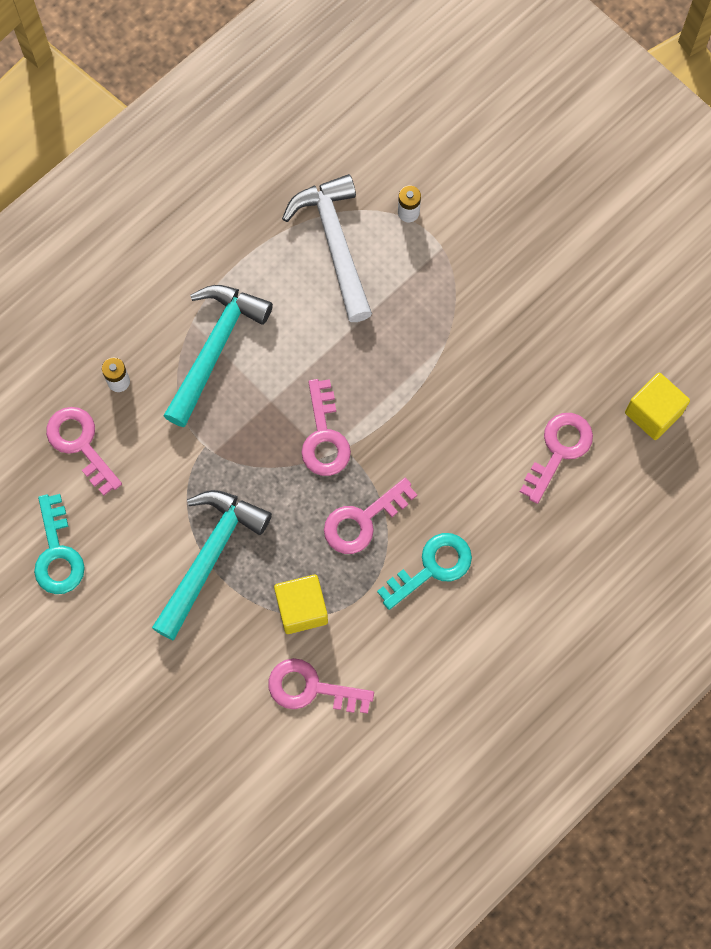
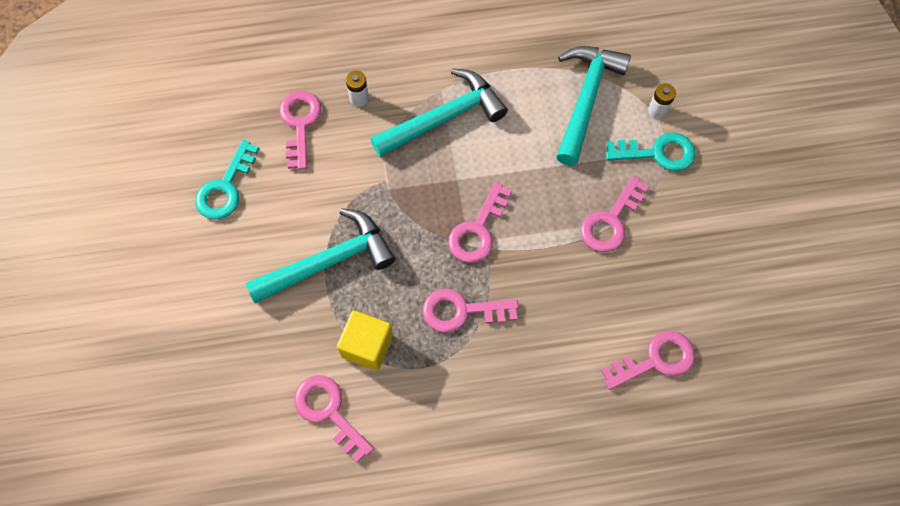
camera: 35 degrees right, 5 degrees down
(335, 243) = (585, 99): white hammer -> turquoise hammer
(432, 567) = (489, 383): turquoise key -> turquoise key (658, 153)
(437, 349) = (610, 221): none -> pink key
(653, 413) = (755, 381): yellow cube -> none

